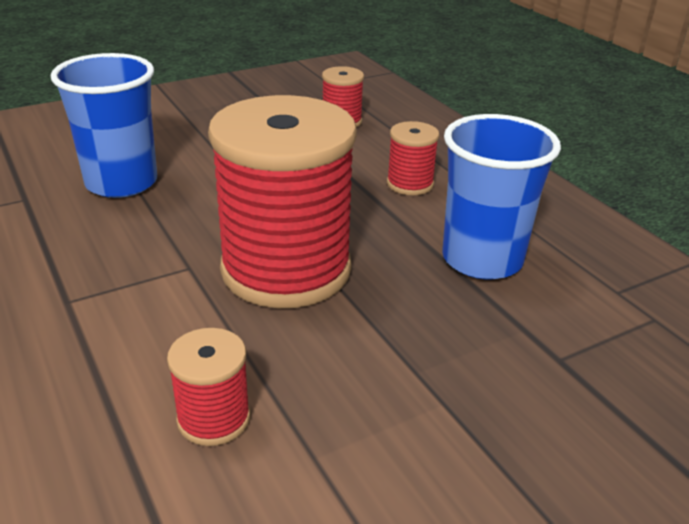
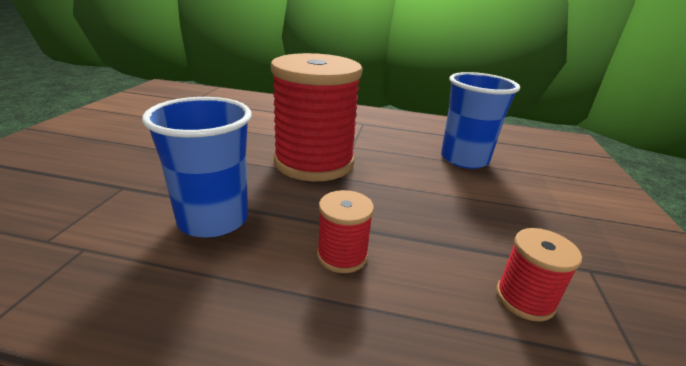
camera: 130 degrees right, 5 degrees down
(213, 418) = (258, 121): red spool -> none

